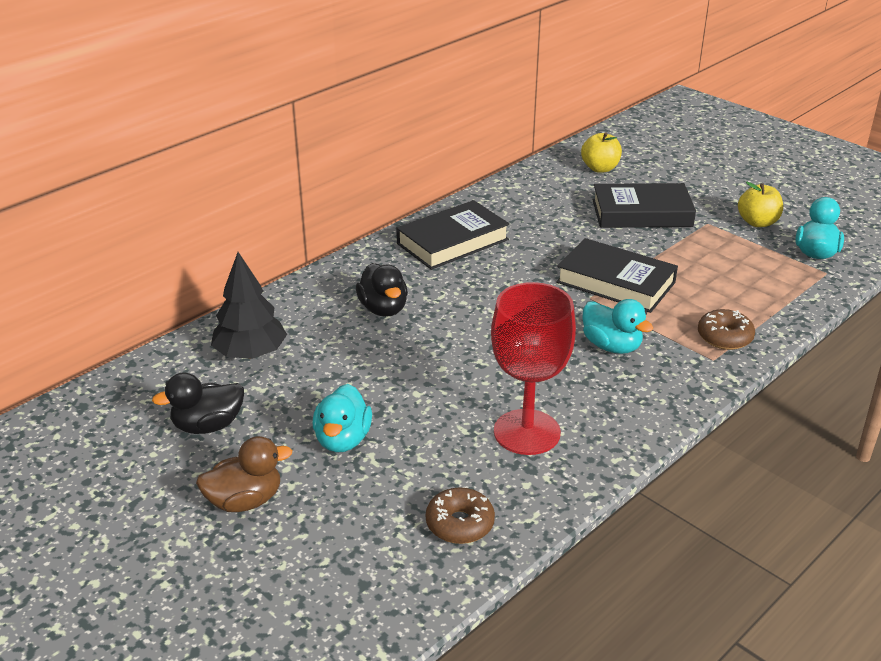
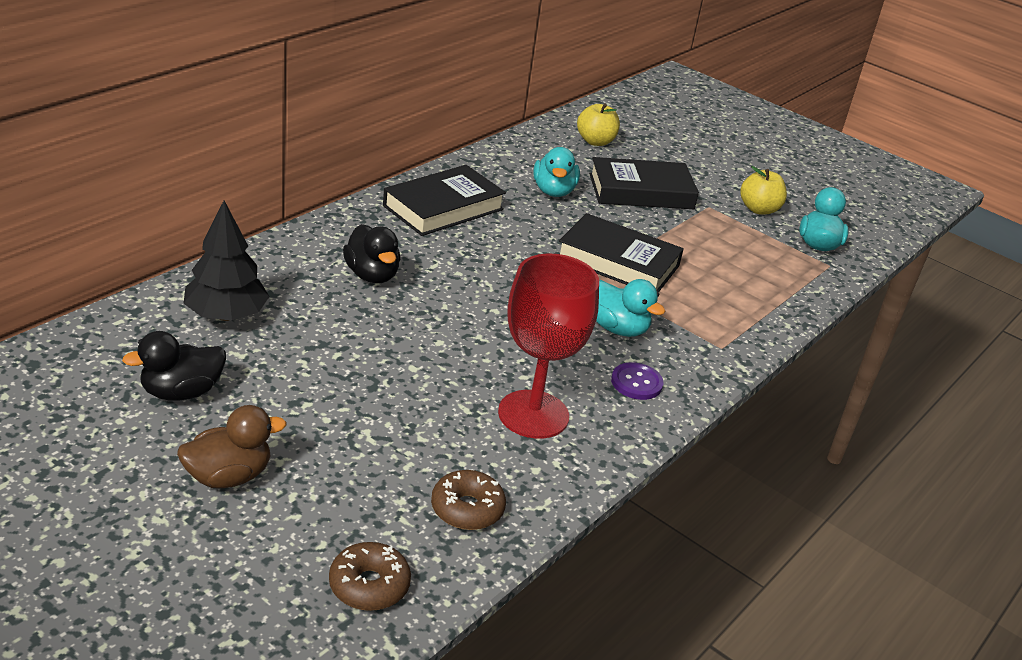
camera: 10 degrees left, 0 degrees up
(343, 440) = (334, 414): turquoise duck -> turquoise duck (553, 191)
(627, 397) = (636, 383): none -> purple button
(724, 337) = (732, 325): brown donut -> brown donut (369, 585)

